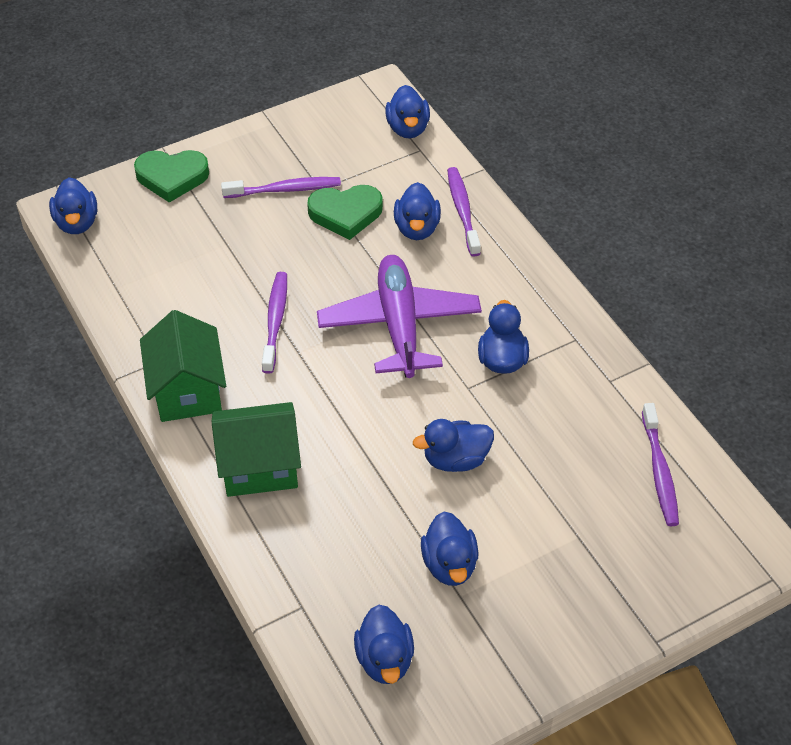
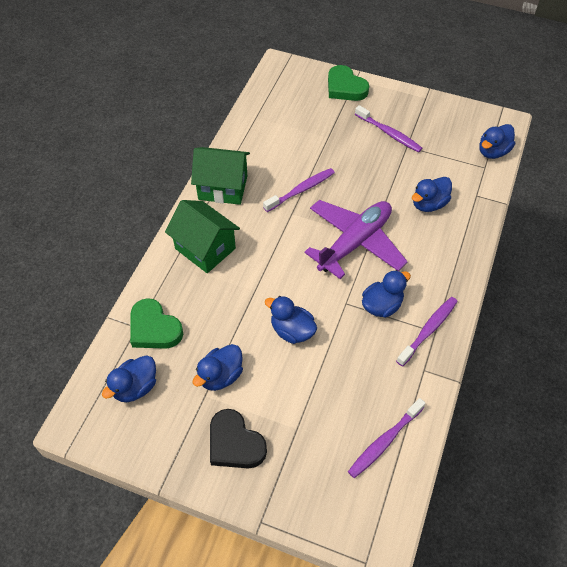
camera: 50 degrees right, 5 degrees up
(77, 222) = (278, 76): blue duck -> none
(187, 390) = (223, 187): green house -> green house turned 60 degrees clockwise
(345, 214) = (402, 168): green heart -> green heart (154, 328)
(462, 211) = (465, 215): purple toothbrush -> purple toothbrush (428, 330)
(545, 605) = (235, 443): none -> black heart

